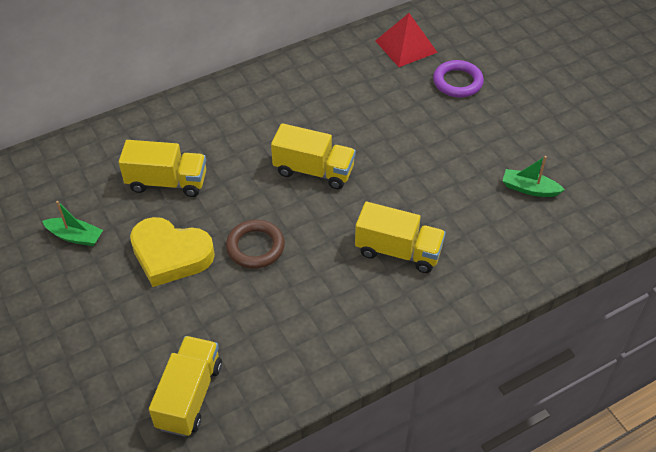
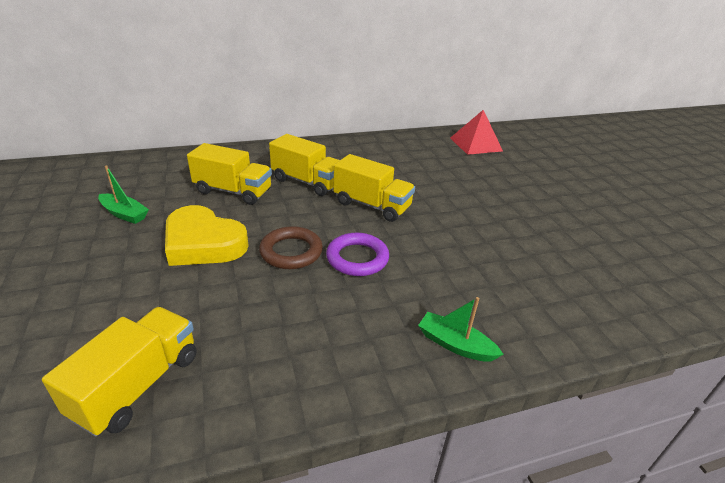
camera: 10 degrees right, 15 degrees down
(398, 251) = (442, 282): yellow truck -> yellow truck (307, 182)
(457, 82) = (519, 170): purple ring -> purple ring (357, 258)
(529, 189) = (593, 254): green boat -> green boat (455, 344)

